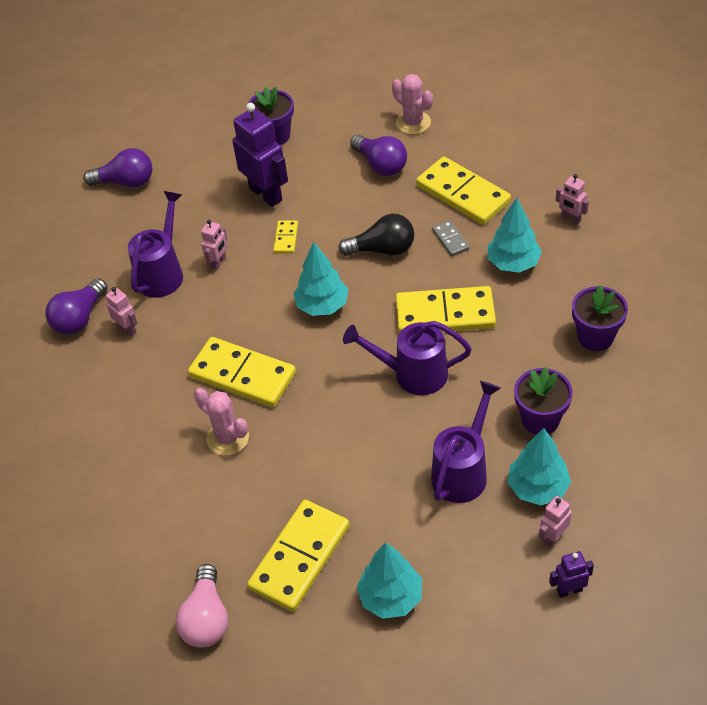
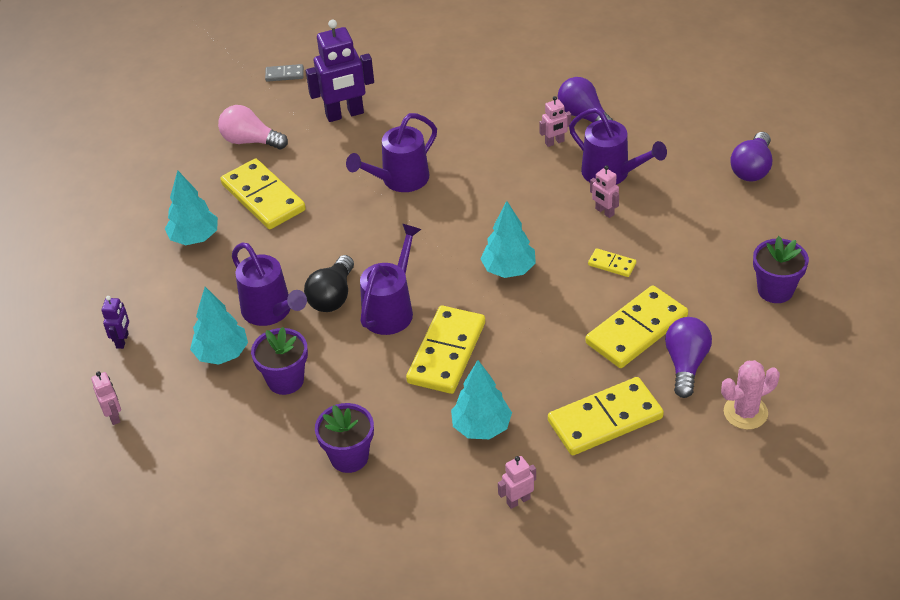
camera: 110 degrees right, 5 degrees down
(228, 438) = (399, 180): pink cactus -> purple watering can
(242, 375) = (459, 201): yellow domino -> yellow domino (636, 330)
(266, 194) = (684, 264): purple robot -> purple robot (345, 114)
(381, 165) = (686, 364): purple light bulb -> purple light bulb turned 120 degrees clockwise
(382, 249) = (557, 331): black light bulb -> black light bulb (332, 296)
(450, 240) = (542, 388): grey domino -> grey domino (284, 74)
(553, 537) = (172, 347): pink robot -> pink robot (113, 416)

